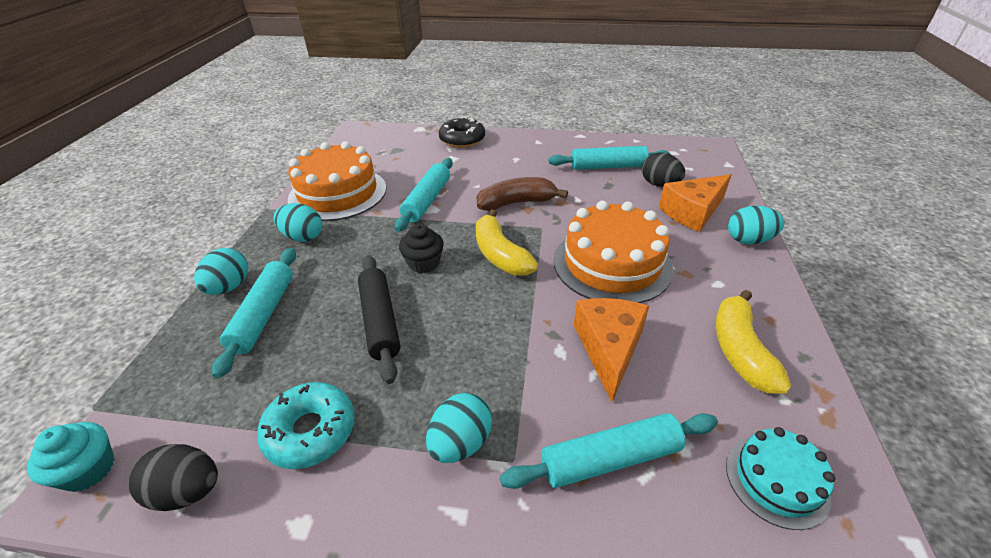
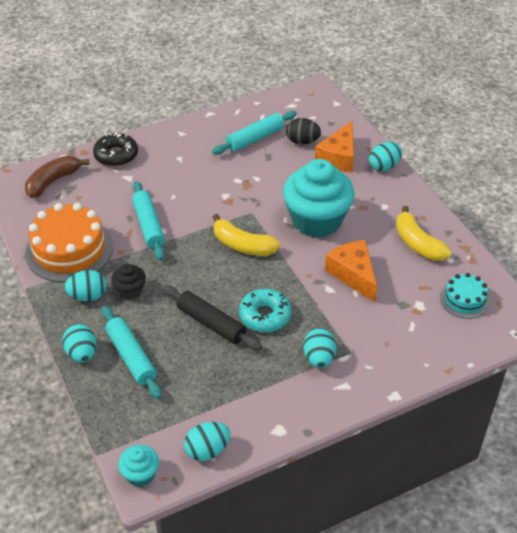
camera: 35 degrees left, 5 degrees up
(188, 491) = (207, 450): black egg -> turquoise egg
(310, 431) = (238, 395): turquoise donut -> turquoise donut (265, 316)
(424, 263) = (198, 274): black cupcake -> black cupcake (130, 290)
(516, 203) = (217, 199): brown banana -> brown banana (53, 181)
(610, 459) = (392, 328): turquoise rolling pin -> none
(612, 264) = (316, 220): orange cake -> turquoise cupcake

